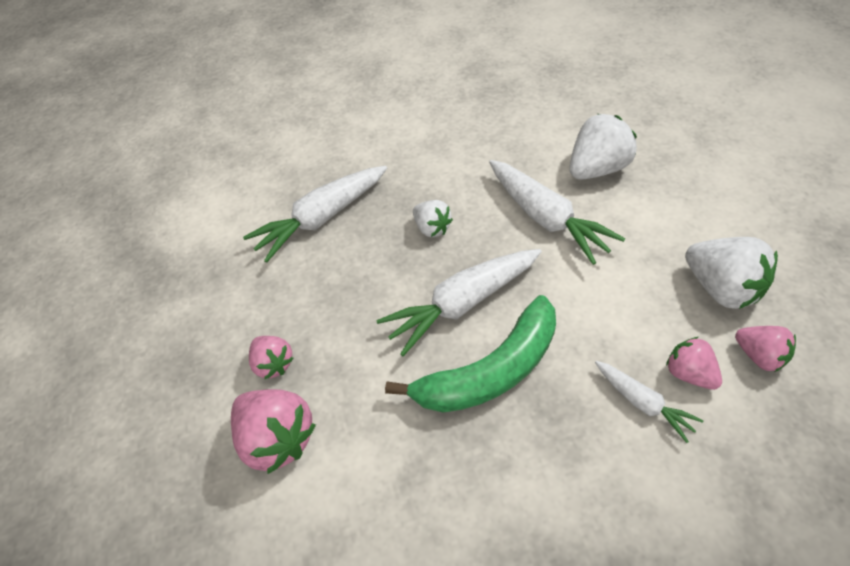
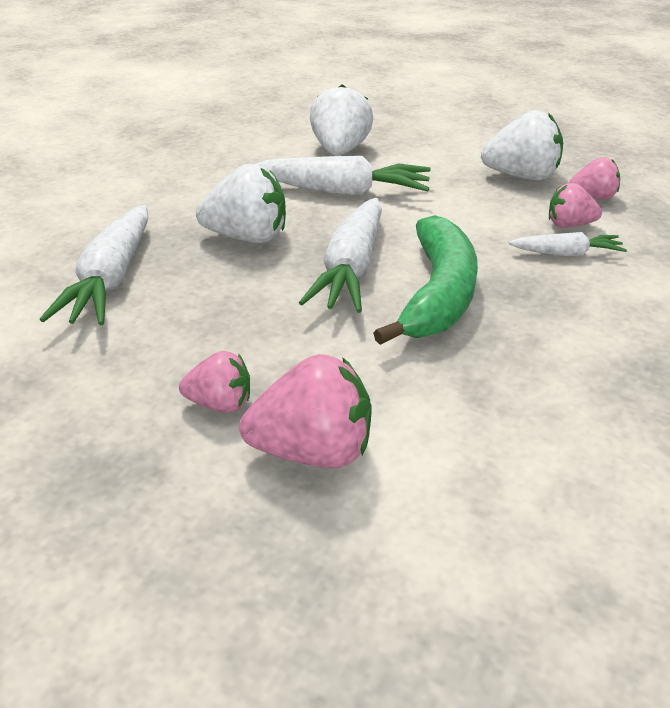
camera: 50 degrees left, 15 degrees down
(432, 228) = (247, 237): white strawberry -> white strawberry, size x1.68

